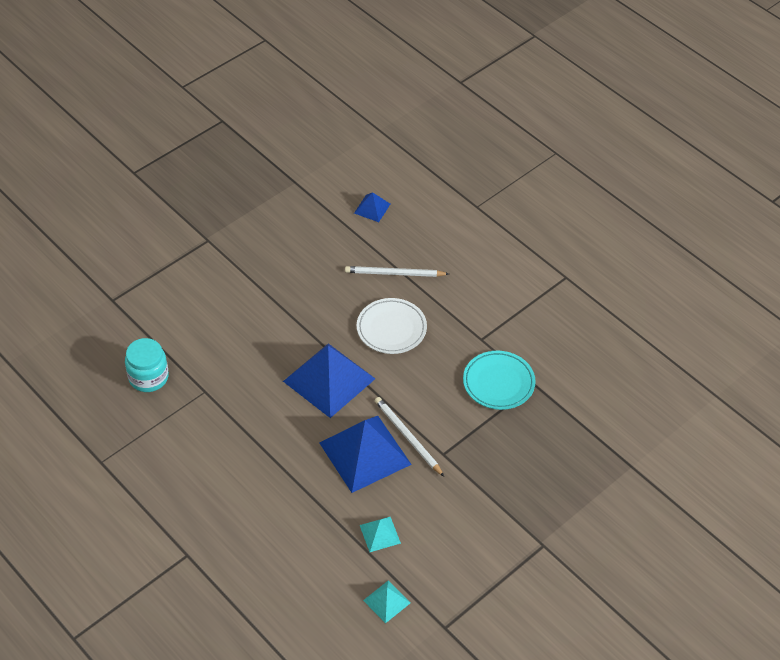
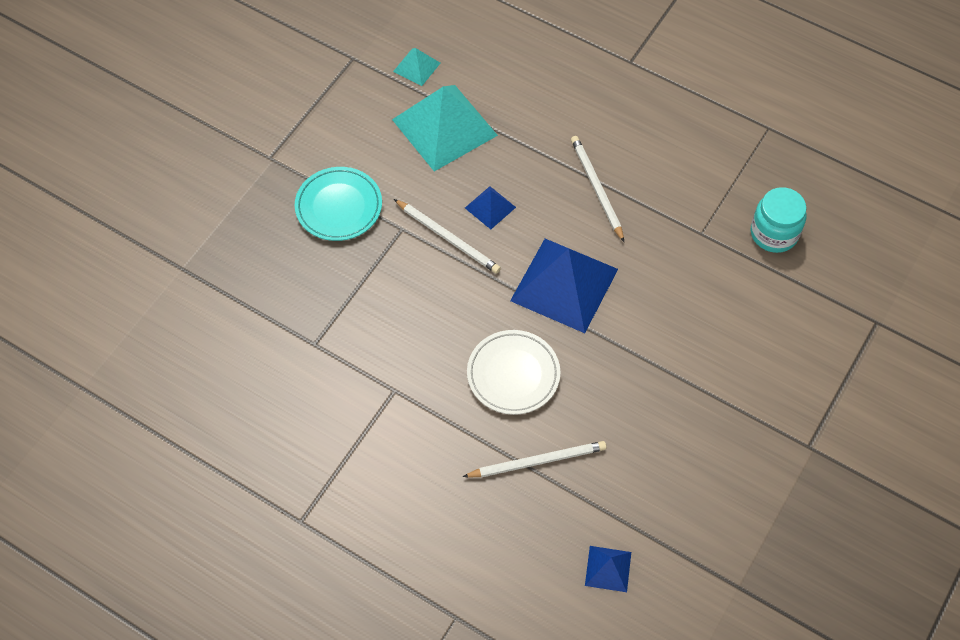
camera: 165 degrees right, 10 degrees up
(271, 447) = (596, 188): none -> white pencil
(365, 453) = (490, 207): blue pyramid -> blue pyramid, size x0.46
(380, 534) = (444, 127): turquoise pyramid -> turquoise pyramid, size x2.16
(498, 383) = (358, 334): turquoise plate -> turquoise plate (339, 207)

